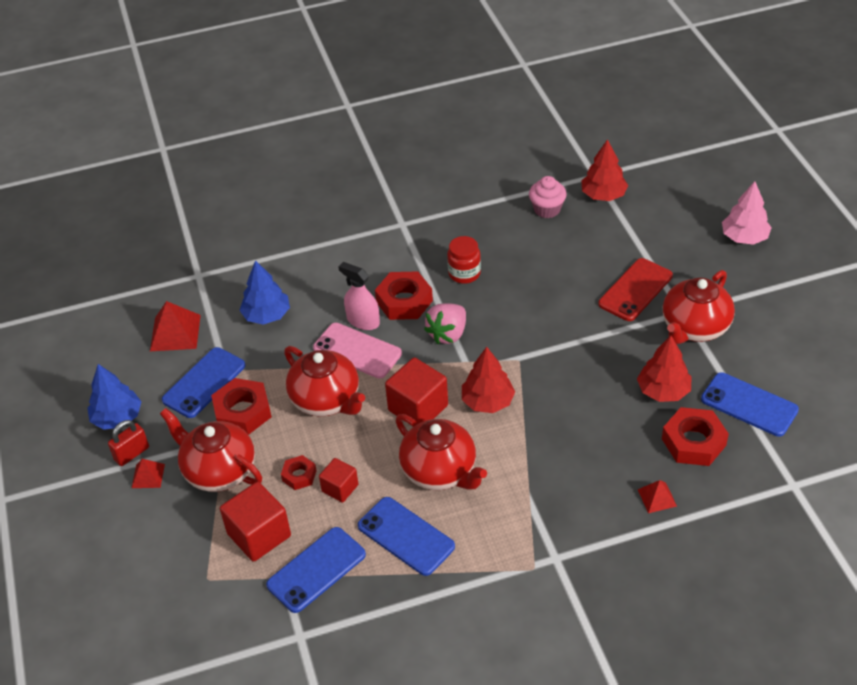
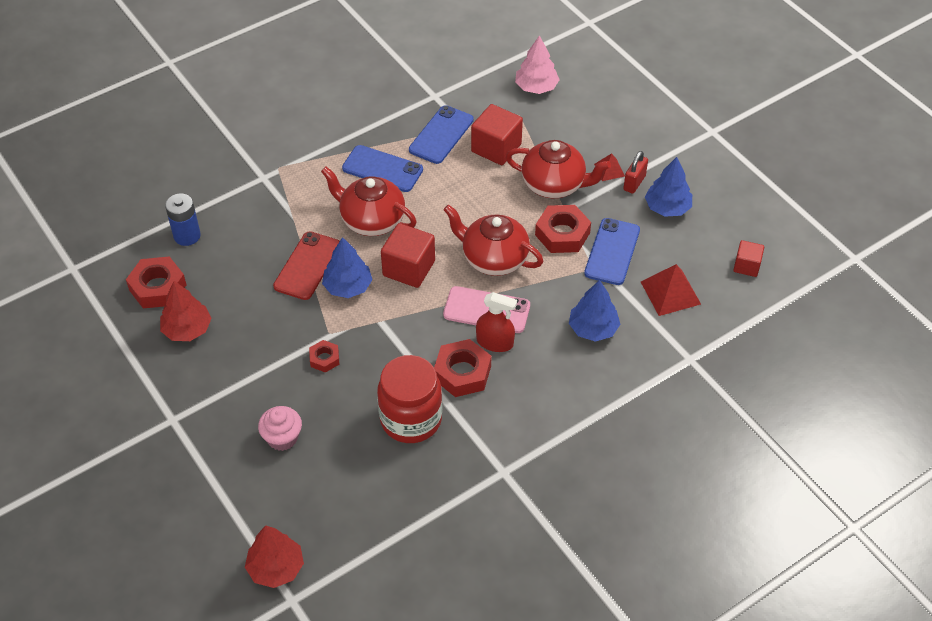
camera: 160 degrees right, 5 degrees up
(299, 475) = (486, 194): red nut -> red nut (324, 359)
(340, 488) = (449, 192): red cube -> red cube (746, 266)
(363, 321) = (495, 342): pink spray bottle -> red spray bottle
(448, 334) = (405, 345): pink strawberry -> none
(464, 273) = (411, 419): red jar -> red jar, size x1.75
(488, 401) = (348, 287): red tree -> blue tree
(547, 209) = (340, 530): pink cupcake -> pink cupcake (282, 438)
(635, 290) = (224, 437): red phone -> red phone (307, 266)
(657, 497) = (187, 236): red pyramid -> blue battery
(694, 328) = (159, 403): red teapot -> none
(744, 237) = (103, 536): pink tree -> pink tree (536, 87)
(749, 404) = (107, 332): blue phone -> none

